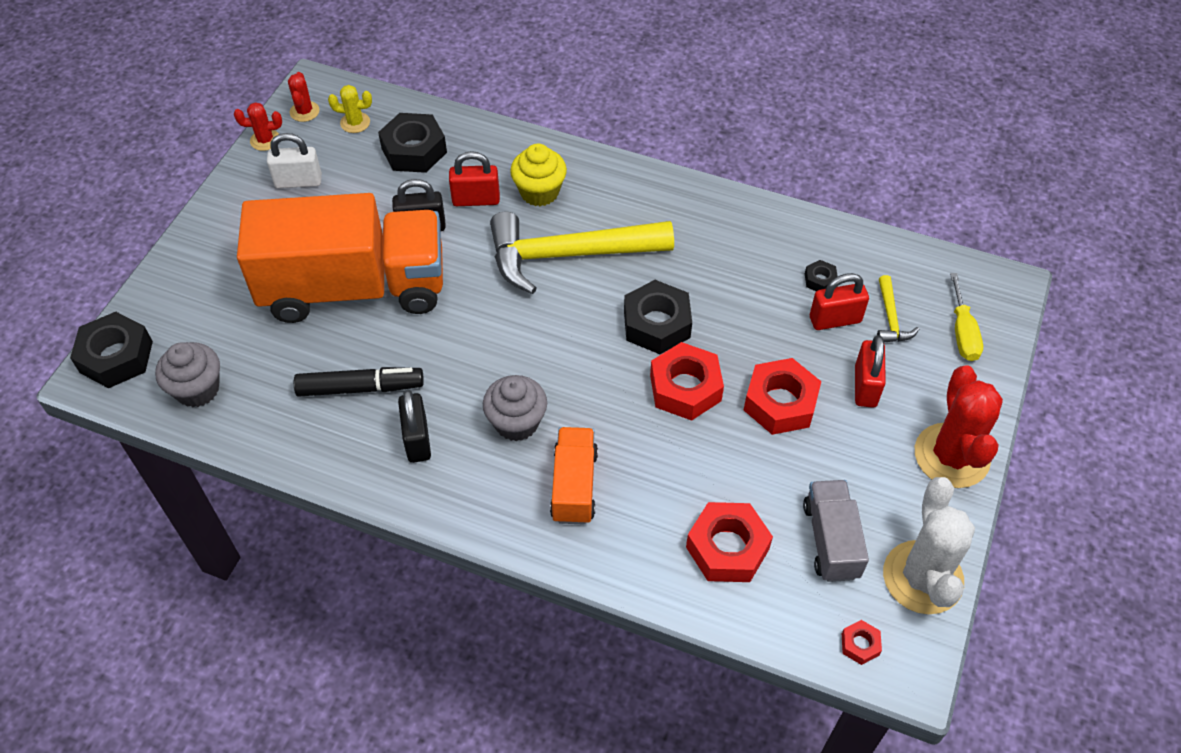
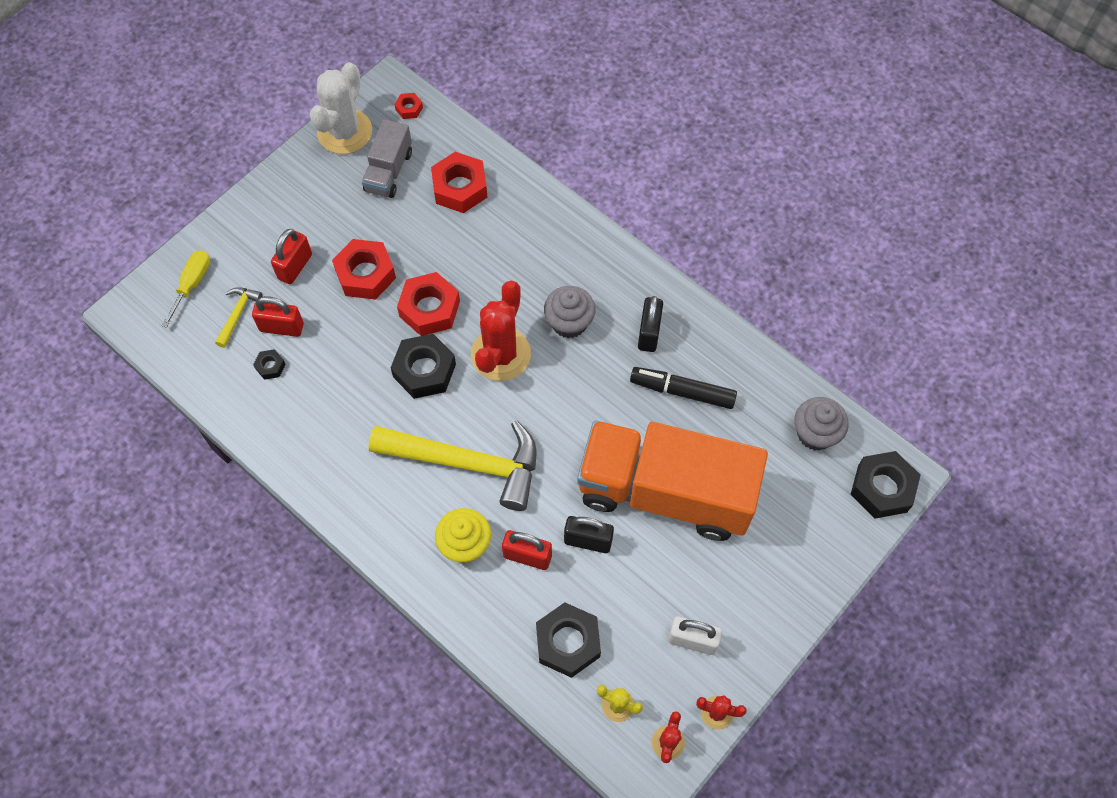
camera: 160 degrees left, 10 degrees up
(574, 486) = (545, 261): orange truck -> none
(951, 456) = (270, 198): red cactus -> red cactus (500, 354)

